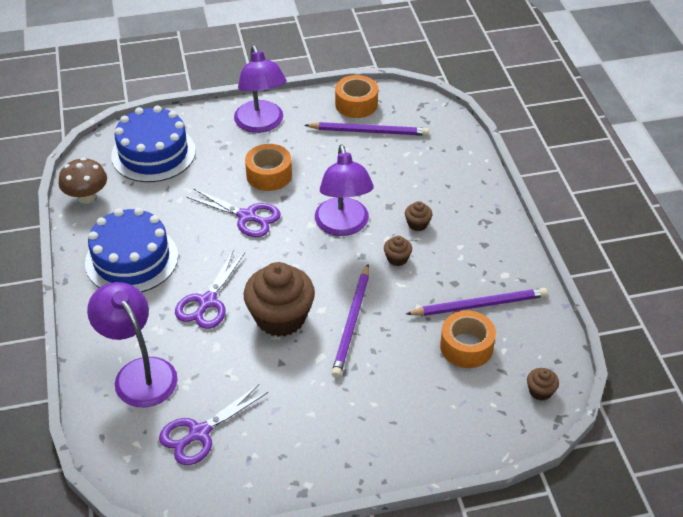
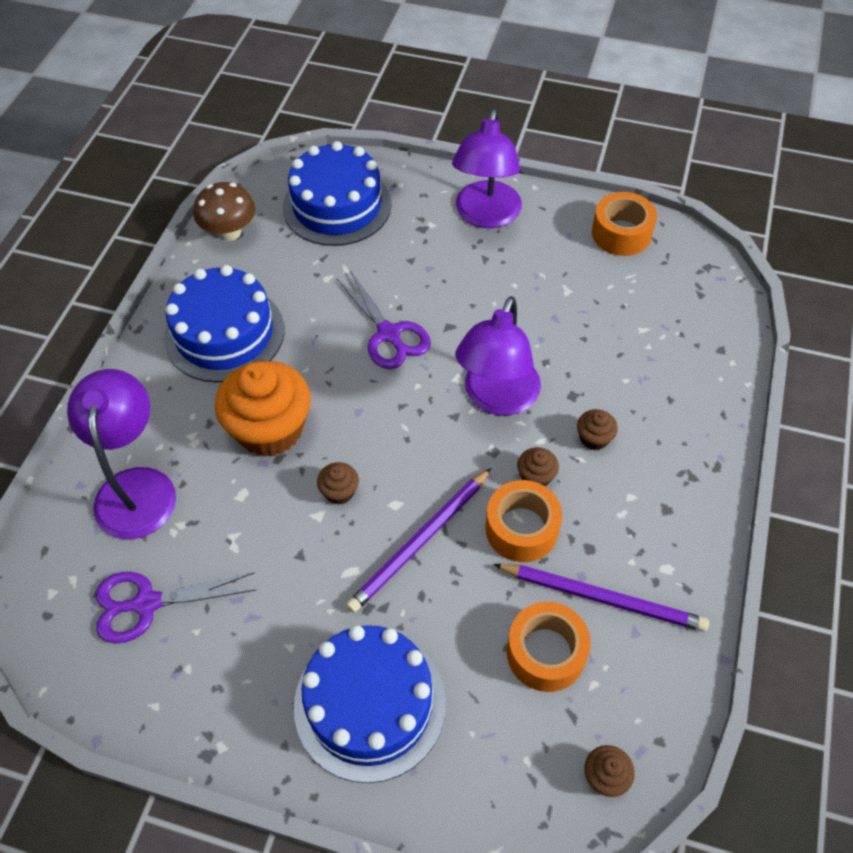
camera: 30 degrees right, 10 degrees up
(207, 302) = (270, 429): purple scissors -> orange cupcake
(269, 175) = (451, 288): orange tape -> orange tape (521, 528)
(280, 317) = (339, 491): brown cupcake -> brown cupcake, size x0.43
(369, 131) = (614, 278): purple pencil -> none
(383, 419) = (370, 704): none -> blue cake

